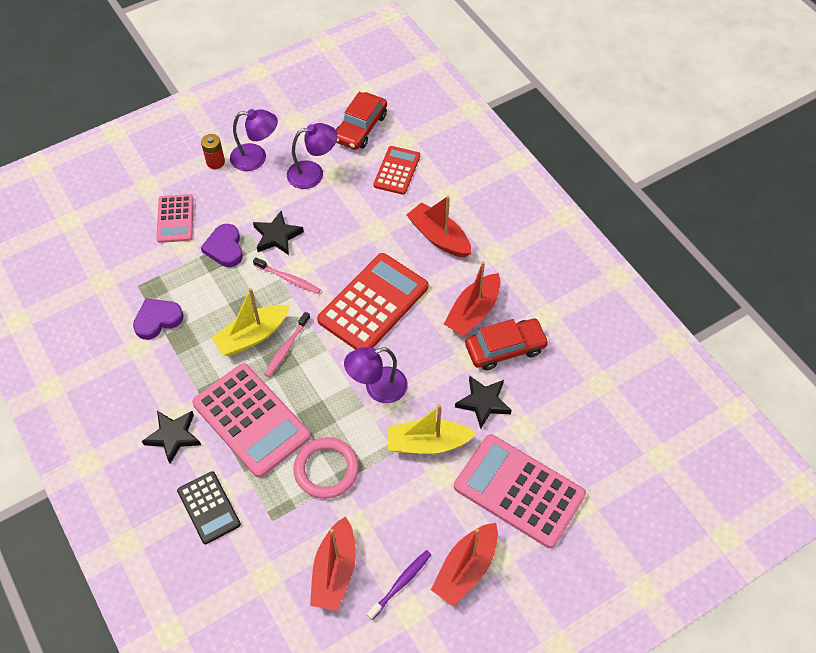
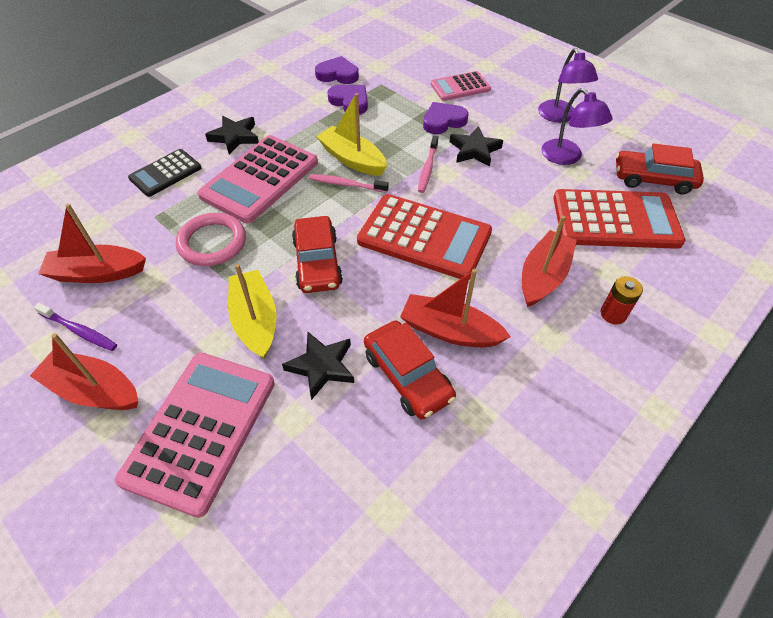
camera: 75 degrees right, 5 degrees down
(101, 321) = (337, 74): none -> purple heart
(215, 162) = (537, 94): red battery -> red battery (613, 314)
(377, 388) = (317, 262): purple lamp -> red car
(397, 170) = (615, 220): red calculator -> red calculator, size x1.75

